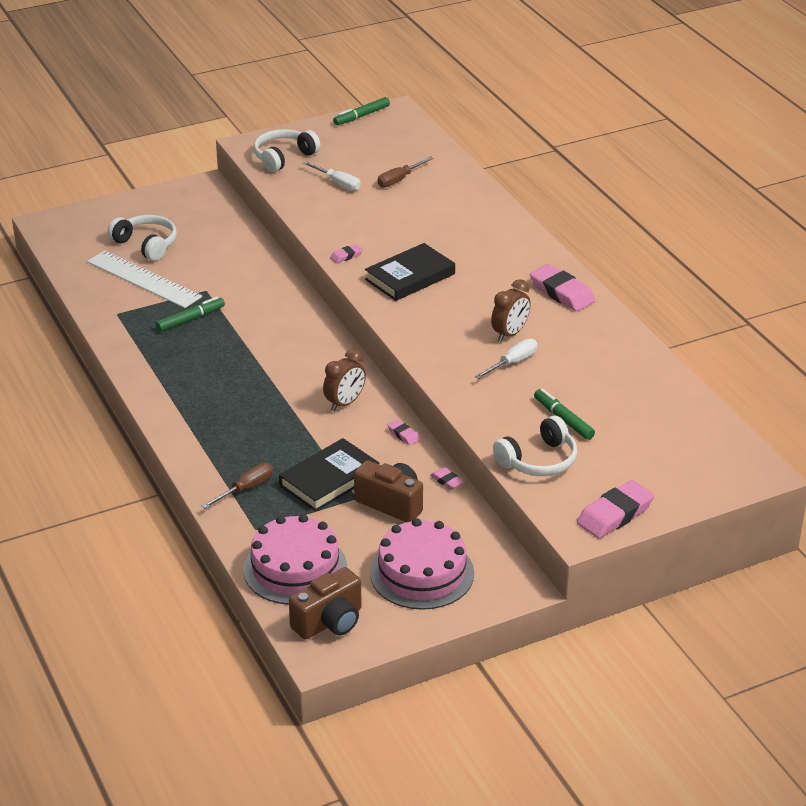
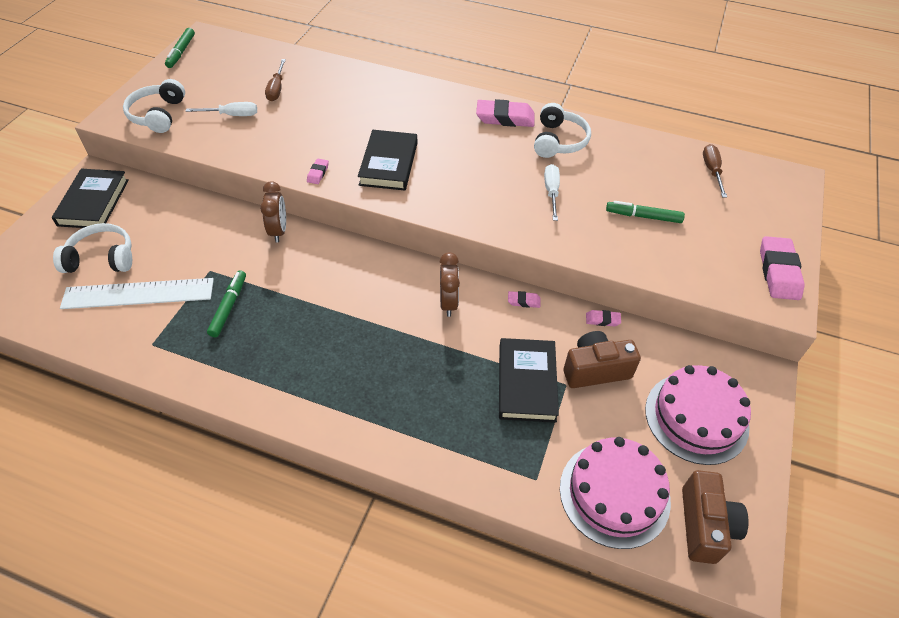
camera: 45 degrees left, 15 degrees up
(183, 205) = (94, 202): none -> black book
(246, 488) = (478, 443): brown screwdriver -> brown screwdriver (712, 171)
(510, 334) = (518, 170): brown clock -> brown clock (278, 231)
(538, 460) = (677, 262): white headphones -> white headphones (558, 141)

